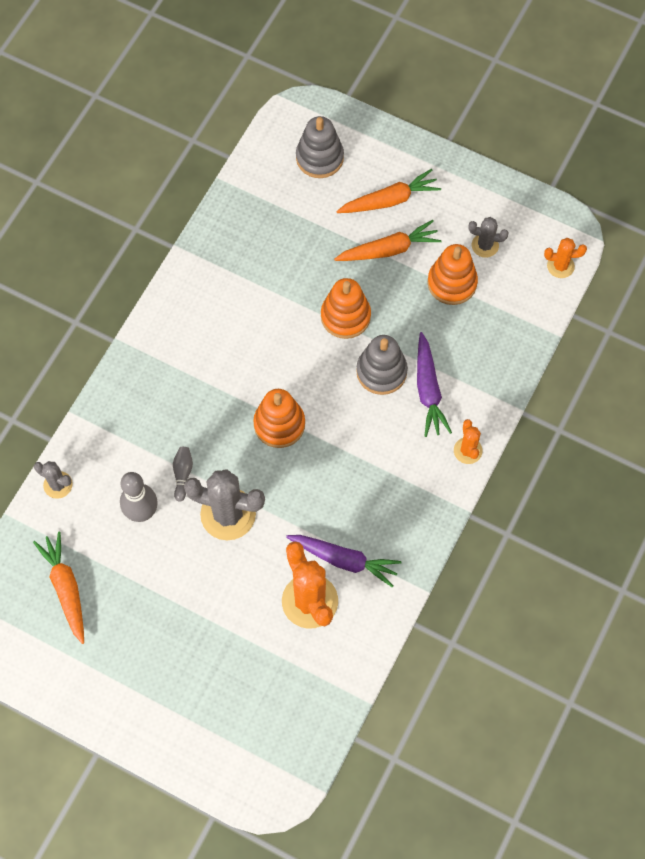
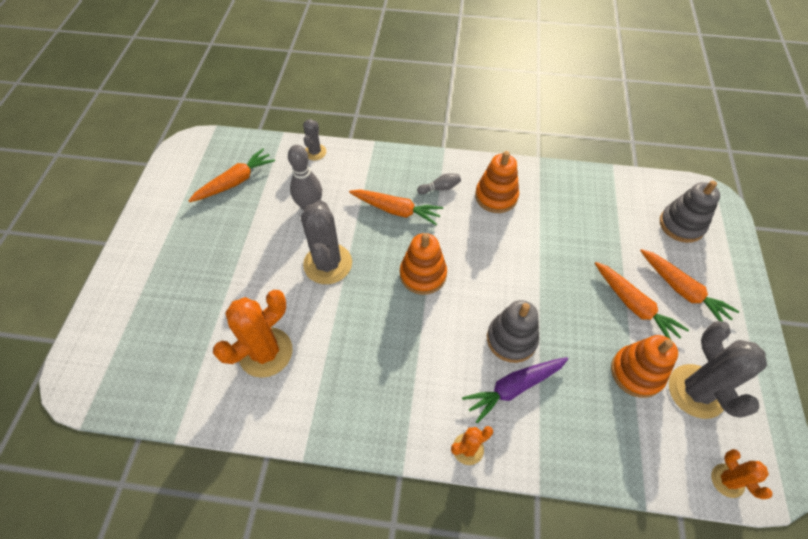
camera: 70 degrees right, 10 degrees down
(182, 474) = (351, 222): grey bowling pin -> grey bowling pin (440, 188)
(185, 422) = (396, 210): none -> orange carrot
(344, 560) = (313, 368): purple carrot -> none
(345, 316) = (548, 292): orange stacking toy -> orange stacking toy (496, 196)
(485, 245) = (696, 391): grey cactus -> grey cactus, size x1.89

